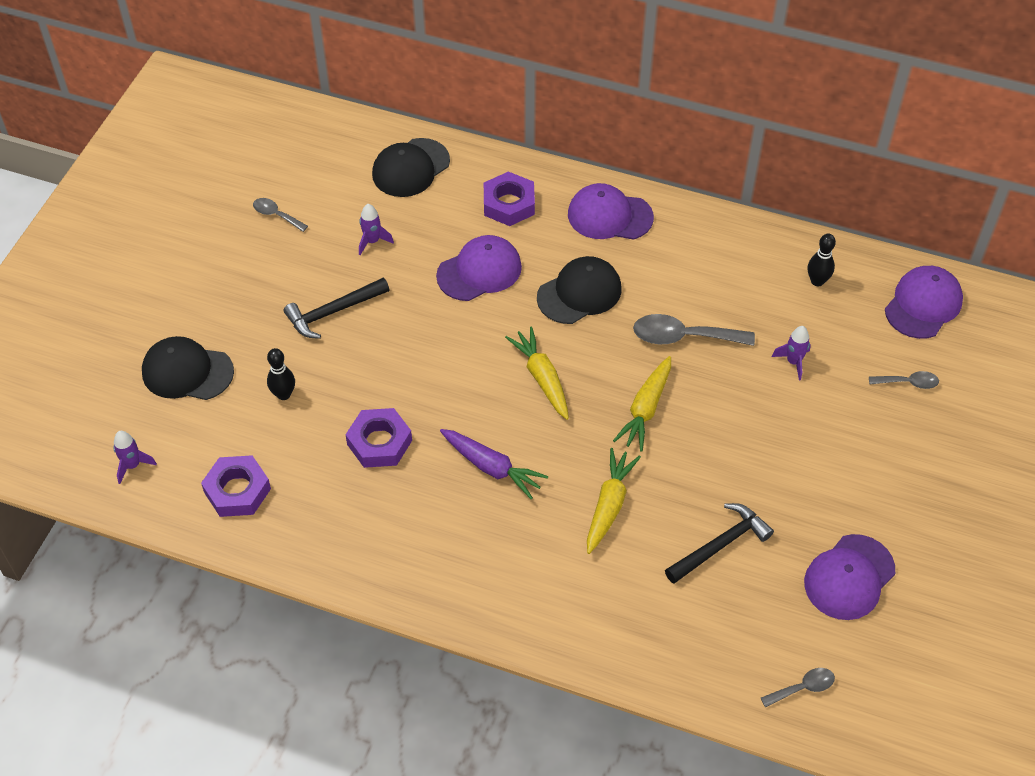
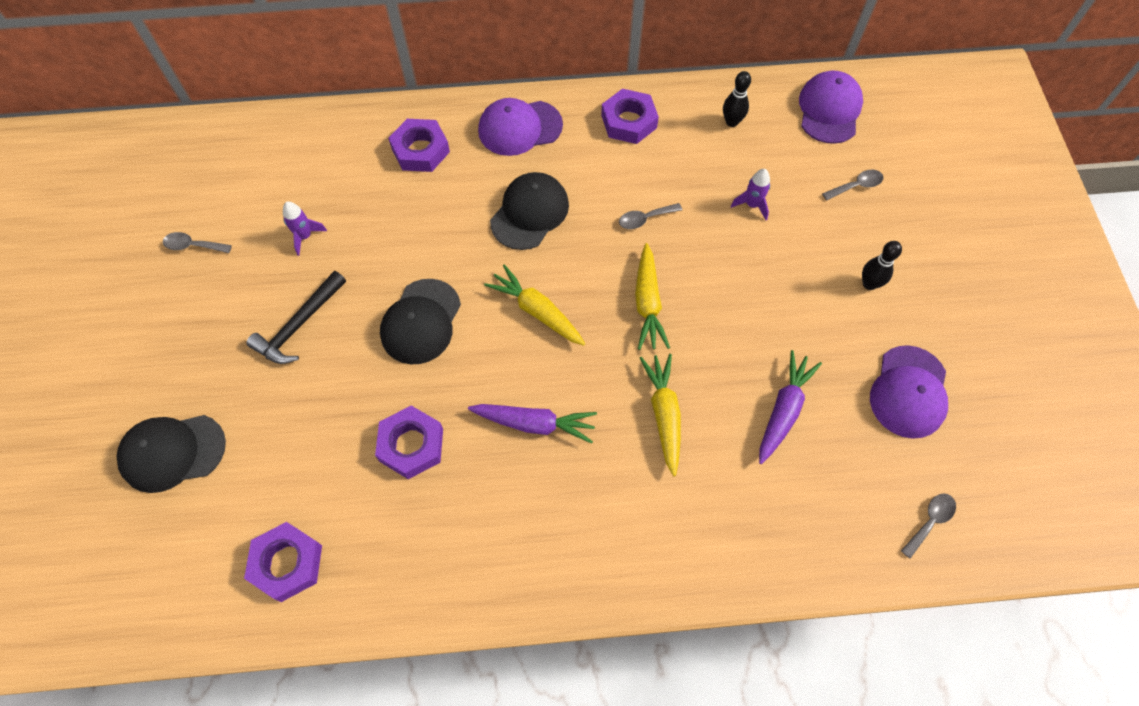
camera: 25 degrees left, 10 degrees up
(132, 465) = (158, 585): purple rocket -> none
(283, 394) = (288, 434): black bowling pin -> black bowling pin (869, 284)
(410, 168) = (308, 149): black cap -> black cap (421, 322)
(479, 271) = (425, 227): purple cap -> none
(683, 337) = (645, 219): grey spoon -> grey spoon, size x0.56
(716, 246) = (629, 121): none -> purple nut
(720, 545) = (783, 410): black hammer -> purple carrot

